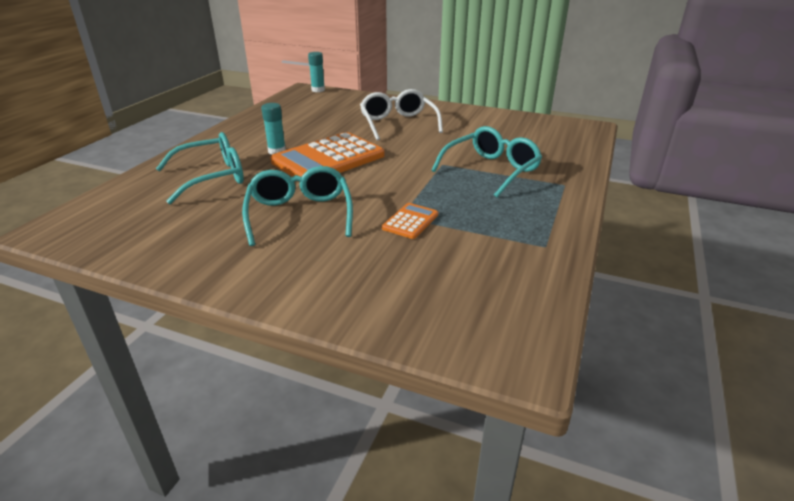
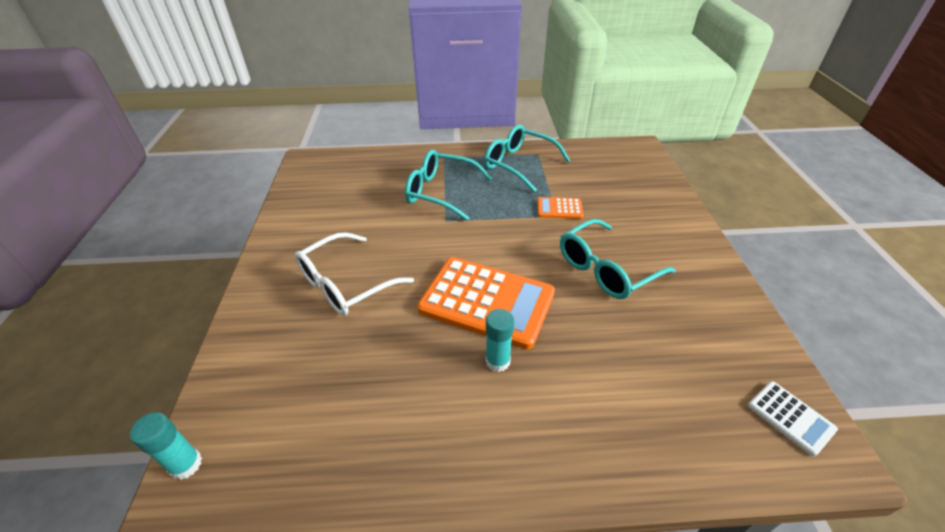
camera: 115 degrees left, 10 degrees up
(85, 229) = (790, 417): none -> white calculator
(211, 177) = (608, 383): turquoise glasses -> turquoise glasses (519, 164)

